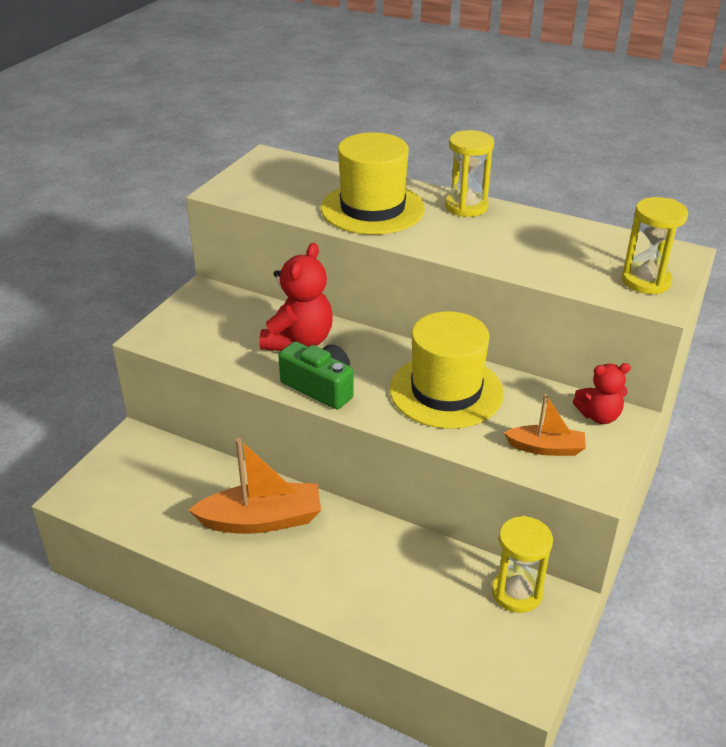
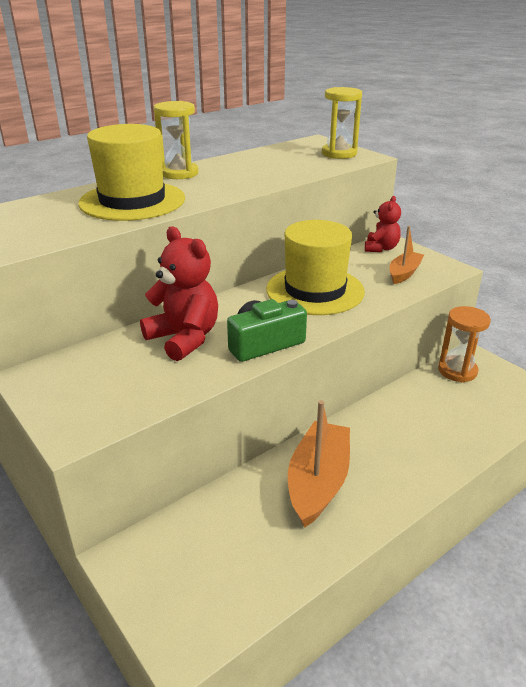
camera: 65 degrees left, 5 degrees down
(516, 593) = (457, 371): yellow hourglass -> orange hourglass

